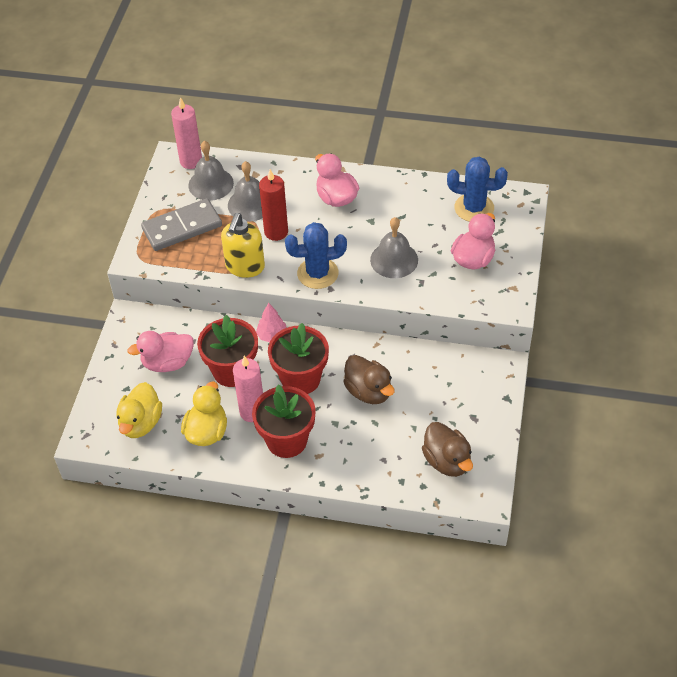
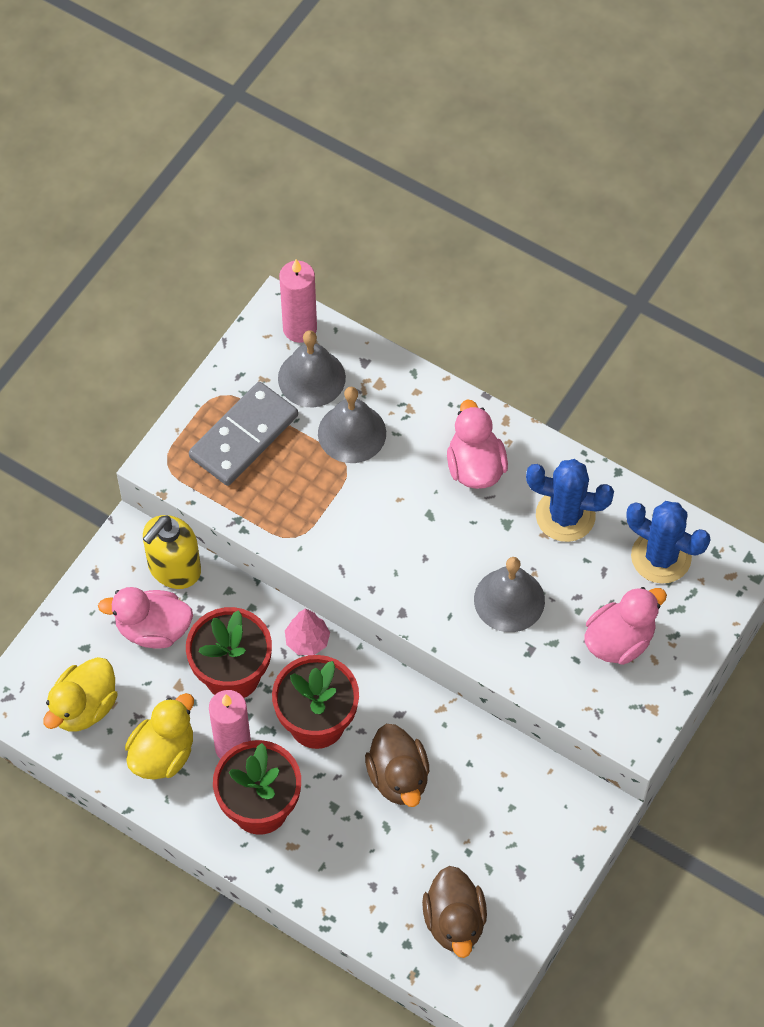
camera: 20 degrees right, 10 degrees up
(182, 227) = (243, 436): grey domino -> grey domino turned 45 degrees counterclockwise
(245, 267) = (302, 533): yellow soap dispenser -> yellow soap dispenser (174, 568)
(276, 232) = (367, 493): red candle -> none
(317, 273) = (395, 582): blue cactus -> blue cactus (565, 516)

